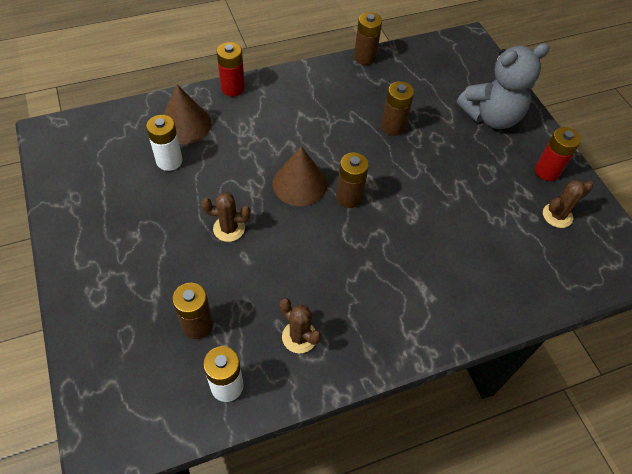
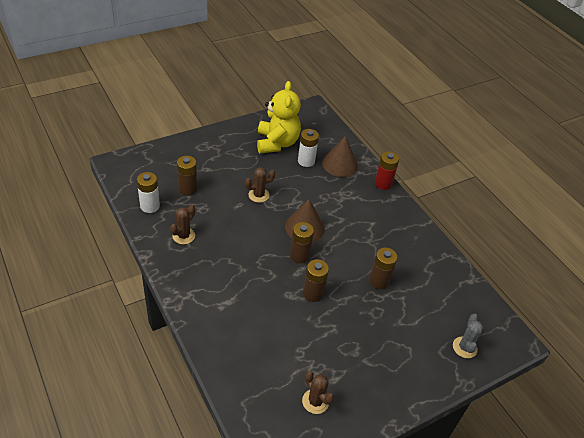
camera: 80 degrees right, 10 degrees down
(118, 190) = (277, 143): none -> yellow teddy bear
(229, 228) = (258, 195): brown cactus -> brown cactus turned 75 degrees clockwise
(365, 57) = (452, 260): brown battery -> brown battery (313, 293)
(479, 78) = (464, 347): none -> grey cactus
(491, 116) = (417, 355): grey teddy bear -> none
(547, 171) = (364, 397): red battery -> none

